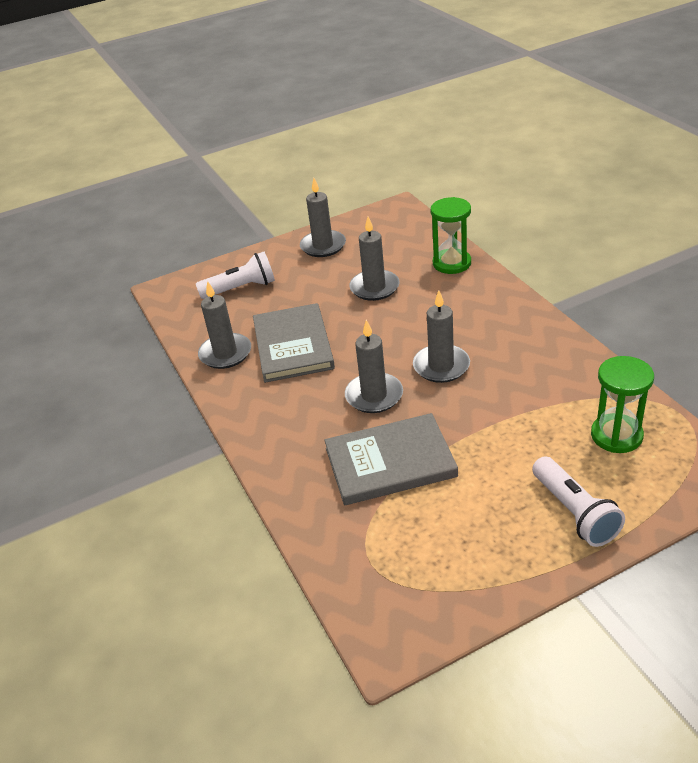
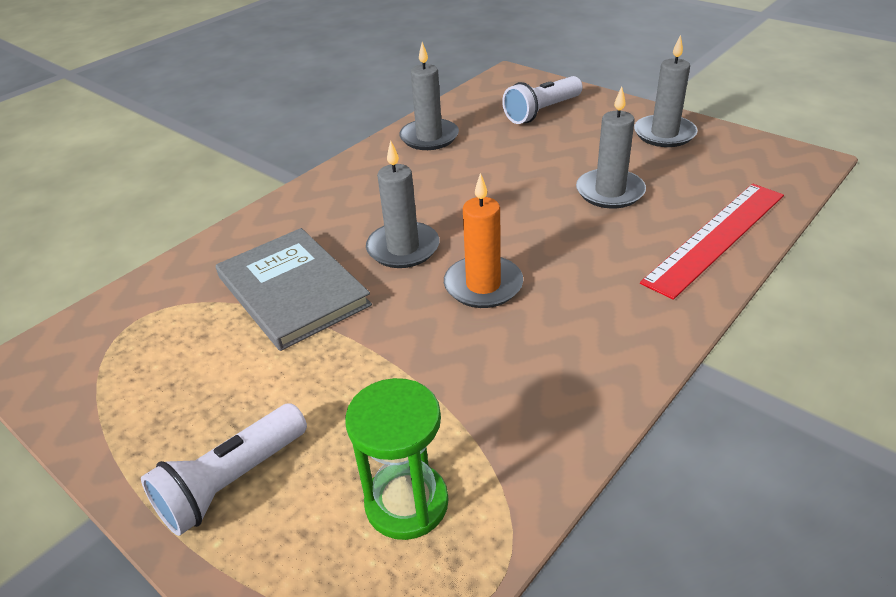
camera: 65 degrees right, 0 degrees up
(241, 288) = (542, 112): white flashlight -> white flashlight turned 90 degrees clockwise
(293, 345) = (463, 170): grey book -> none
(441, 366) = (483, 285): grey candle -> orange candle
(451, 263) = (716, 237): green hourglass -> red ruler

